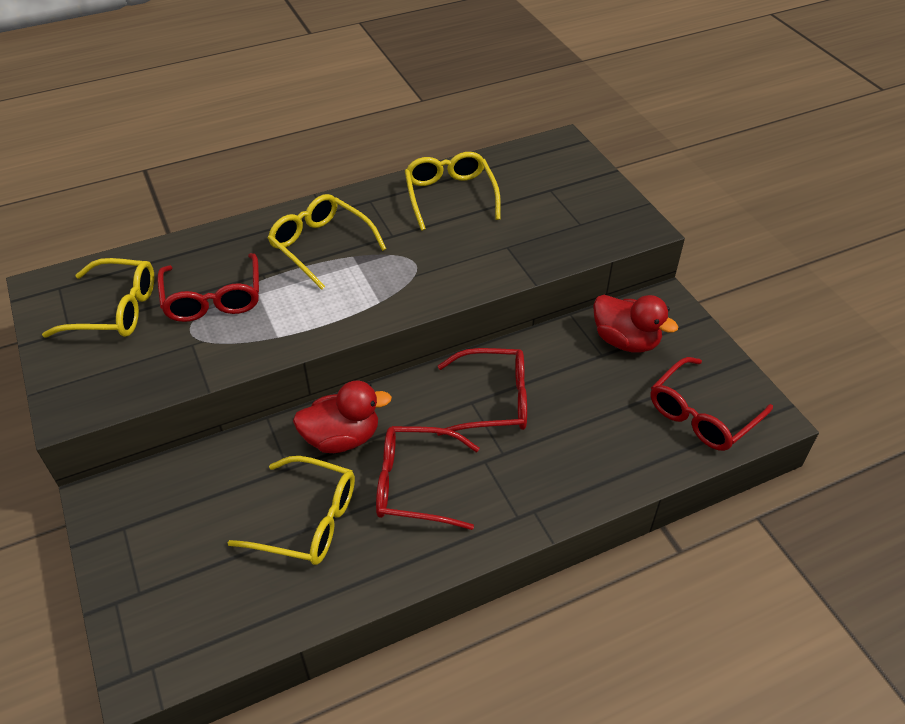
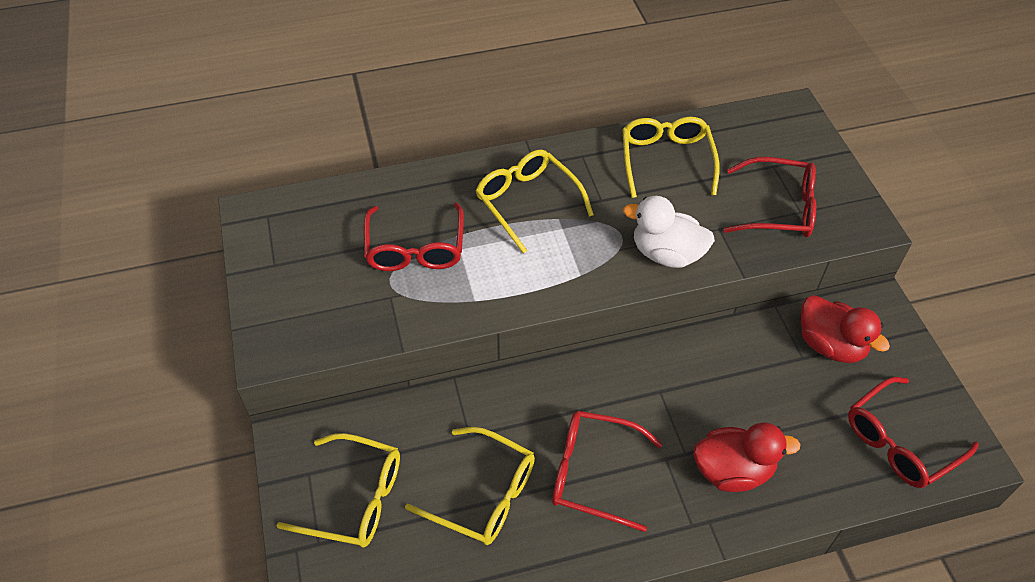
camera: 10 degrees right, 5 degrees up
(116, 310) = (321, 248): yellow glasses -> yellow glasses (356, 499)
(342, 438) = (526, 411): red duck -> red duck (732, 471)
(460, 274) = (666, 254): none -> white duck
(494, 401) = (684, 393): red glasses -> red glasses (779, 208)

